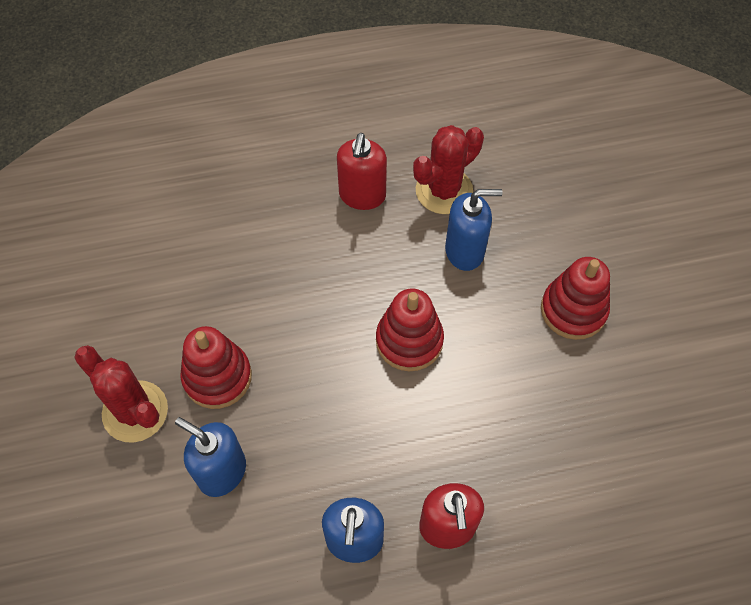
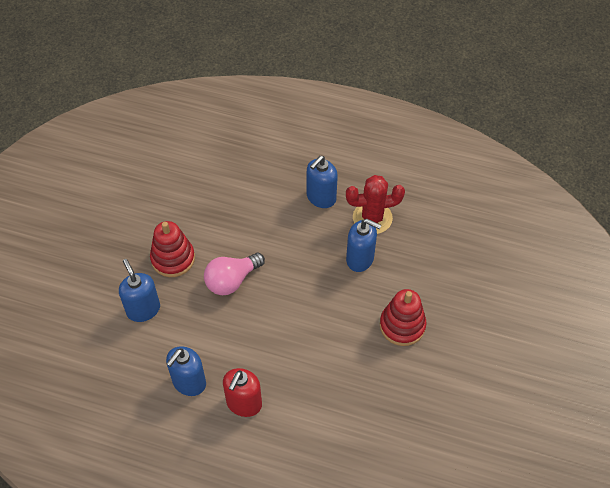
camera: 30 degrees right, 5 degrees down
(135, 411) = (119, 255): red cactus -> none
(319, 365) = (232, 280): none -> pink light bulb
(362, 195) = (321, 197): red soap dispenser -> blue soap dispenser
(409, 341) = (292, 293): red stacking toy -> none

